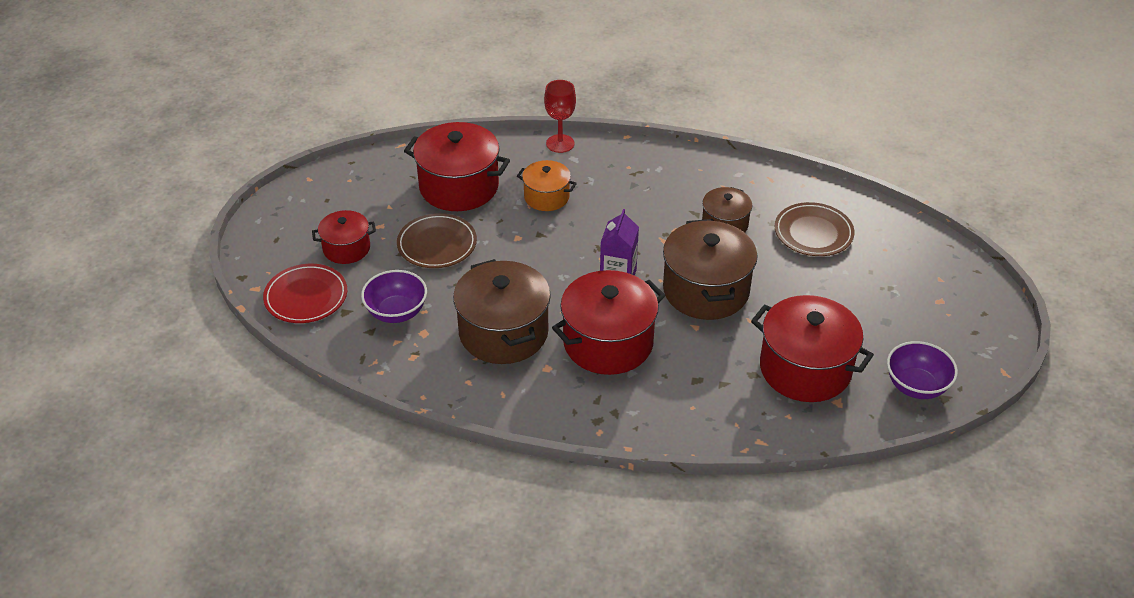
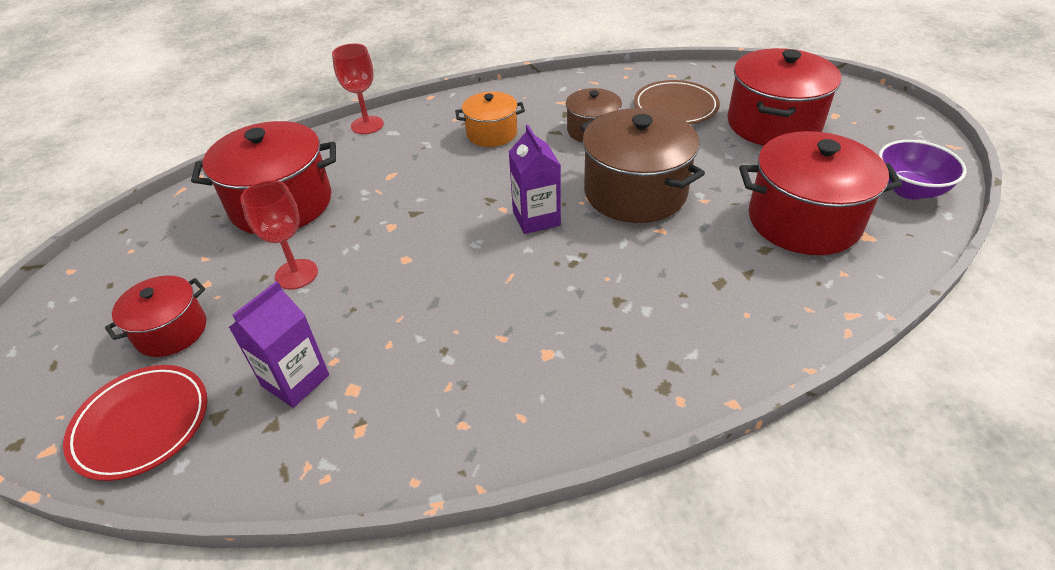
camera: 30 degrees left, 0 degrees up
(396, 312) = (295, 380): purple bowl -> purple carton
(437, 244) = (296, 274): brown plate -> red goblet
(503, 332) = (458, 337): brown pot -> none
(546, 197) = (392, 175): orange pot -> orange pot (492, 133)
(608, 342) = (589, 289): red pot -> red pot (773, 124)

